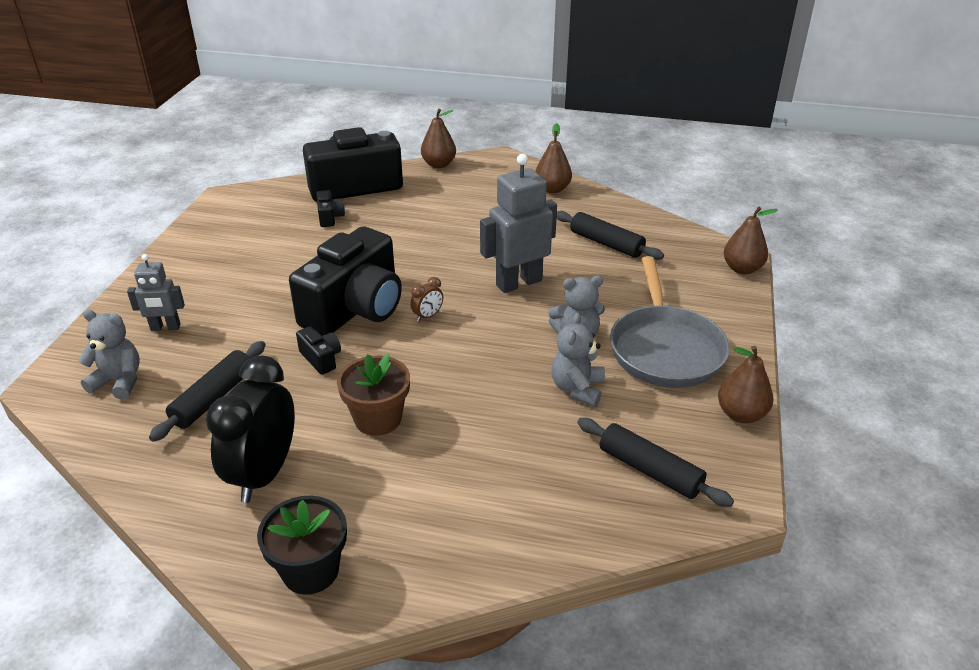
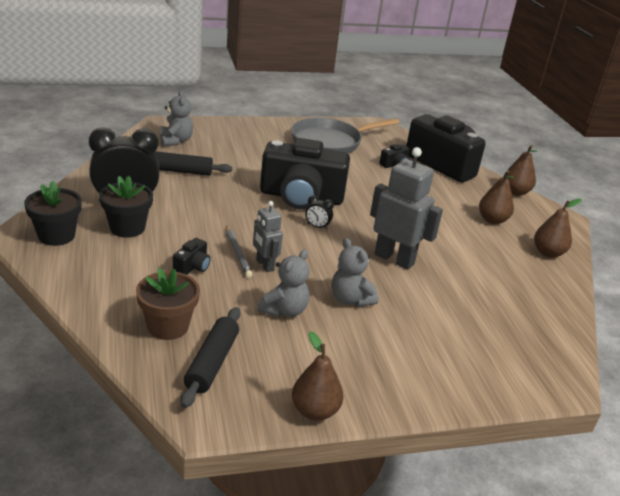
camera: 60 degrees right, 5 degrees down
(165, 327) = (231, 141): grey robot -> grey robot (264, 265)
(321, 359) = (240, 196): black camera -> black camera (192, 267)
(334, 486) = (127, 228): none -> black flower pot
(378, 419) = (196, 230): brown flower pot -> brown flower pot (168, 326)
(427, 316) = (317, 226): brown clock -> black clock
(450, 395) = (237, 253): none -> grey pencil
(577, 389) = (284, 310): grey teddy bear -> grey teddy bear turned 135 degrees clockwise
(606, 244) = (496, 296): black rolling pin -> none
(665, 349) = (372, 352): grey pan -> grey pan (330, 142)
(742, 269) = (545, 390): brown pear -> brown pear (492, 220)

